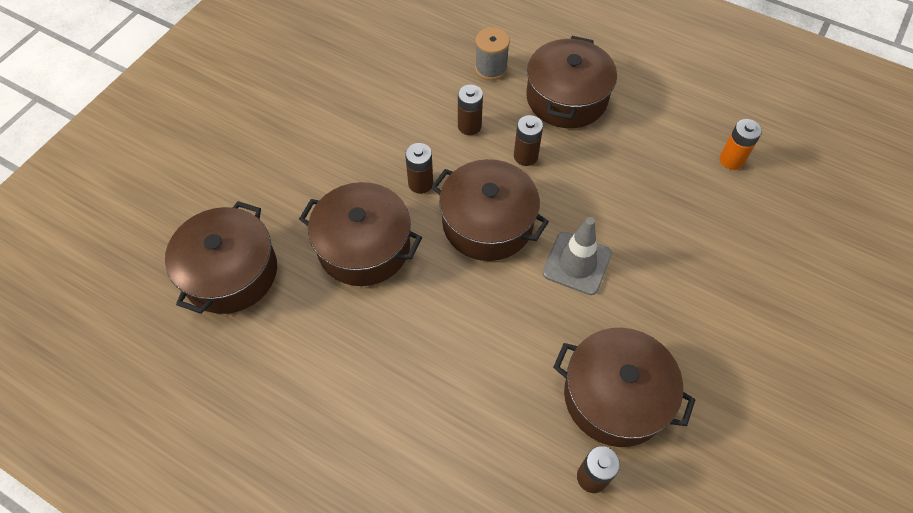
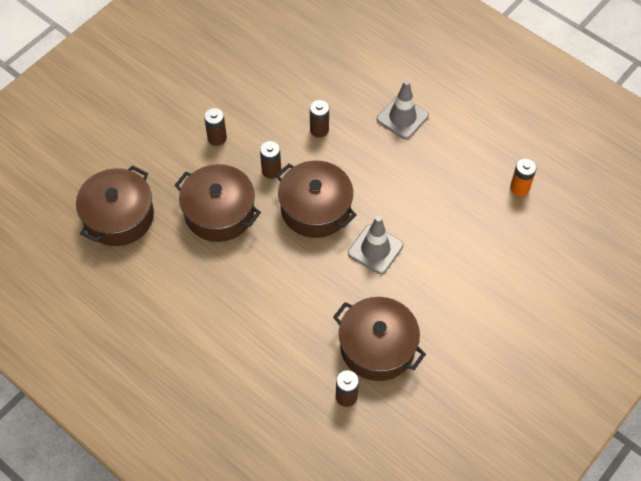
camera: 10 degrees right, 0 degrees up
(491, 68) = (347, 83): grey spool -> none
(525, 156) = (357, 161): brown battery -> brown battery (217, 138)
(566, 98) = (402, 117): brown pot -> grey traffic cone

